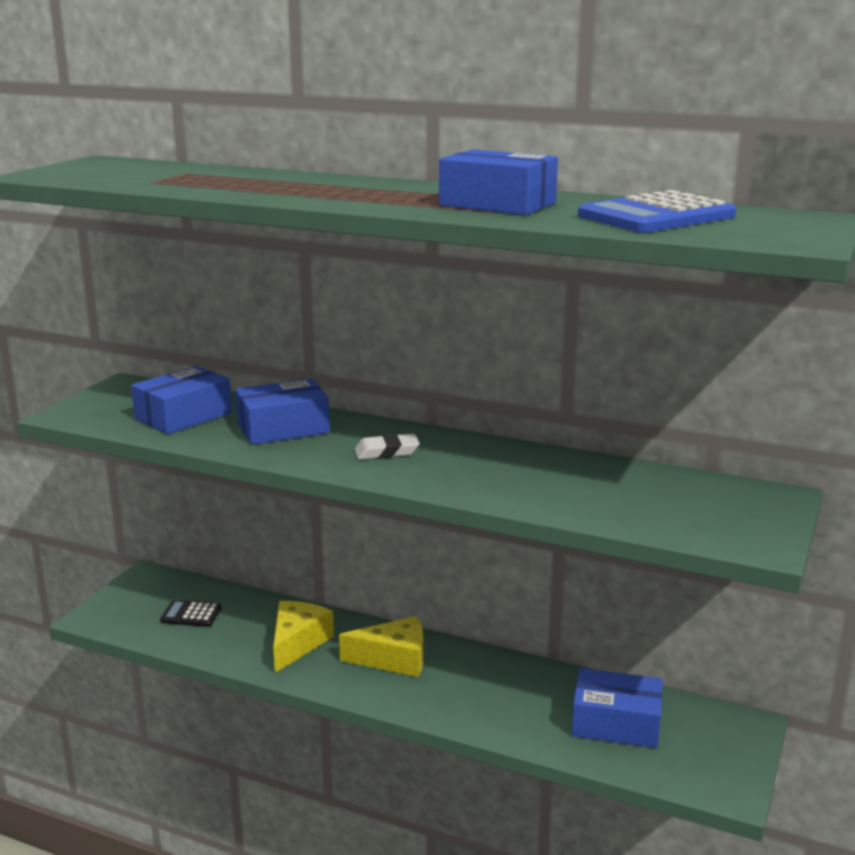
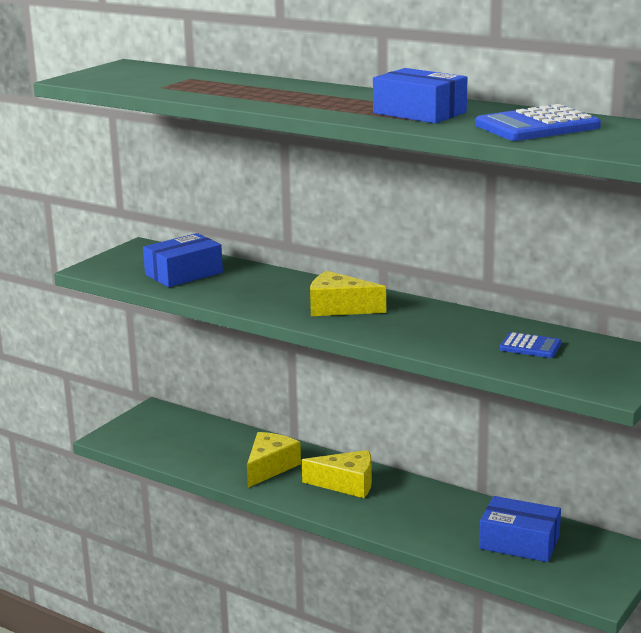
camera: 10 degrees right, 0 degrees up
(191, 614) = (187, 441): black calculator -> none
(283, 428) = (261, 286): blue box -> none
(386, 452) = (339, 308): white eraser -> yellow cheese
(636, 491) = (530, 346): none -> blue calculator

